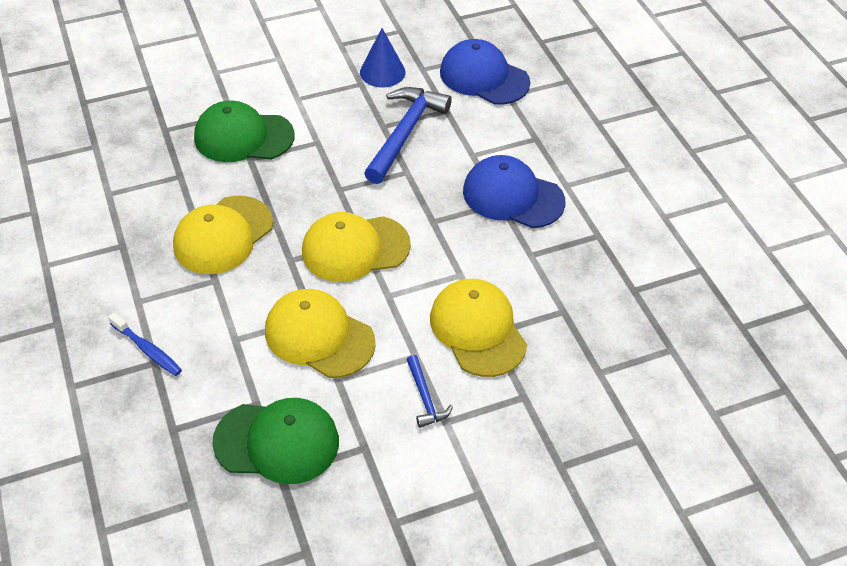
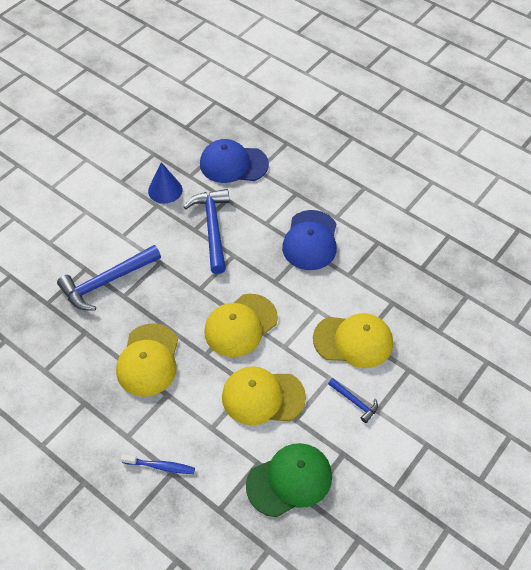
camera: 30 degrees left, 5 degrees up
(243, 137) = (107, 282): green cap -> blue hammer
(478, 330) = (353, 341): yellow cap -> yellow cap turned 150 degrees clockwise
(513, 196) = (310, 240): blue cap -> blue cap turned 75 degrees counterclockwise

